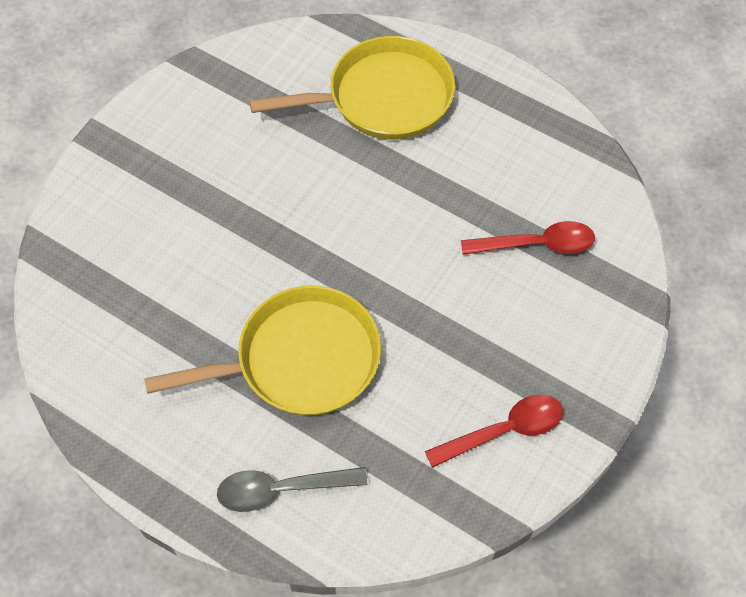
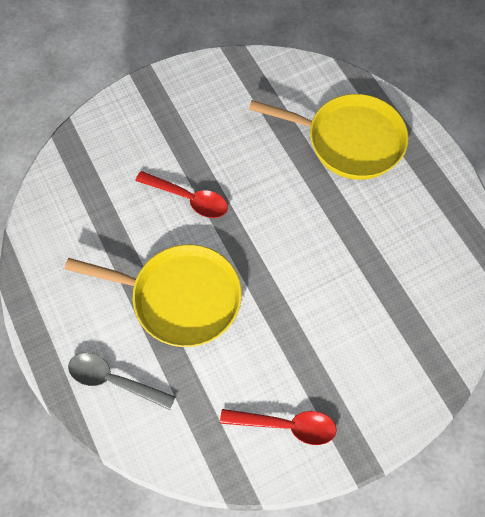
camera: 30 degrees right, 5 degrees up
(536, 244) = (393, 302): red spoon -> red spoon (188, 198)

